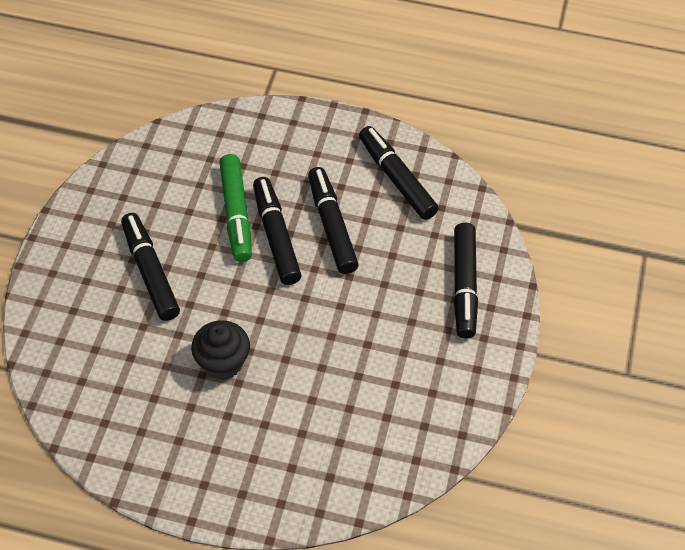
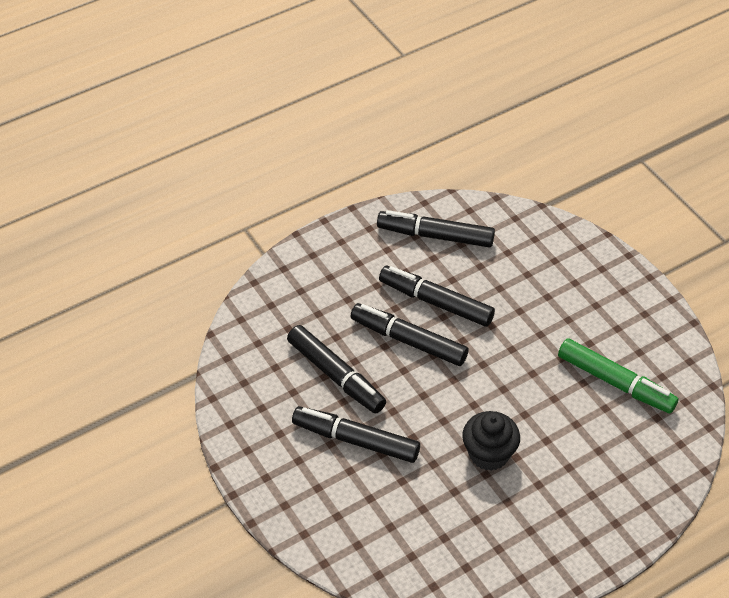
camera: 45 degrees left, 5 degrees down
(236, 214) = (360, 349): green marker -> green marker (615, 383)
(464, 286) = (569, 269): black marker -> black marker (336, 375)

